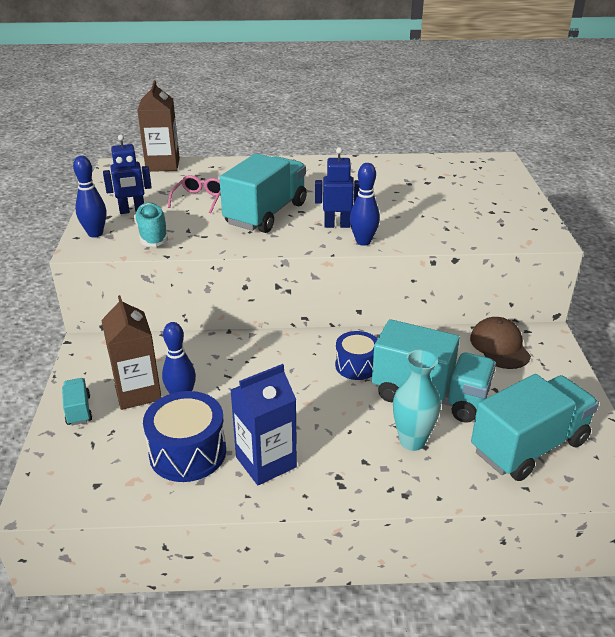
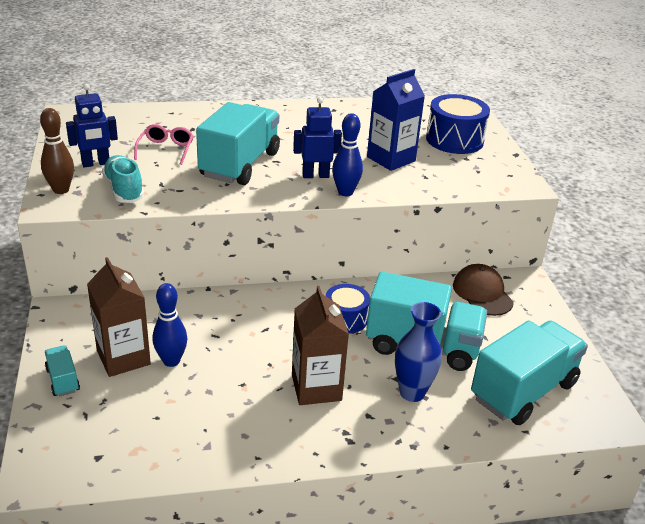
camera: 10 degrees left, 0 degrees up
(95, 234) = (61, 190): blue bowling pin -> brown bowling pin
(163, 165) = (118, 111): brown carton -> brown carton (316, 388)
(188, 452) = (188, 417): blue drum -> blue drum (454, 140)
(266, 462) = (270, 422): blue carton -> blue carton (391, 159)
(412, 441) = (412, 392): turquoise vase -> blue vase

